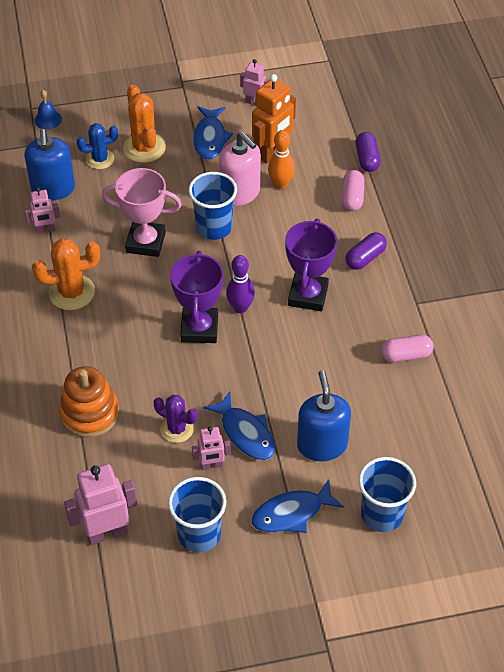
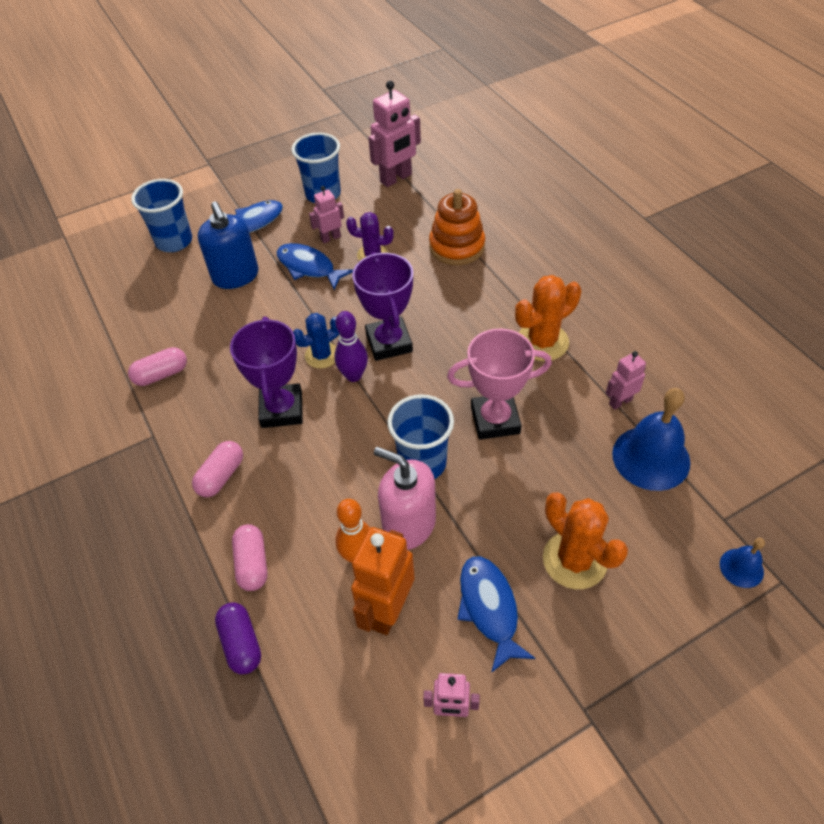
camera: 165 degrees right, 0 degrees up
(53, 189) = (651, 457): blue soap dispenser -> blue bell
(100, 159) = (622, 521): blue cactus -> blue cactus (322, 355)
(365, 258) = (221, 476): purple capsule -> pink capsule

